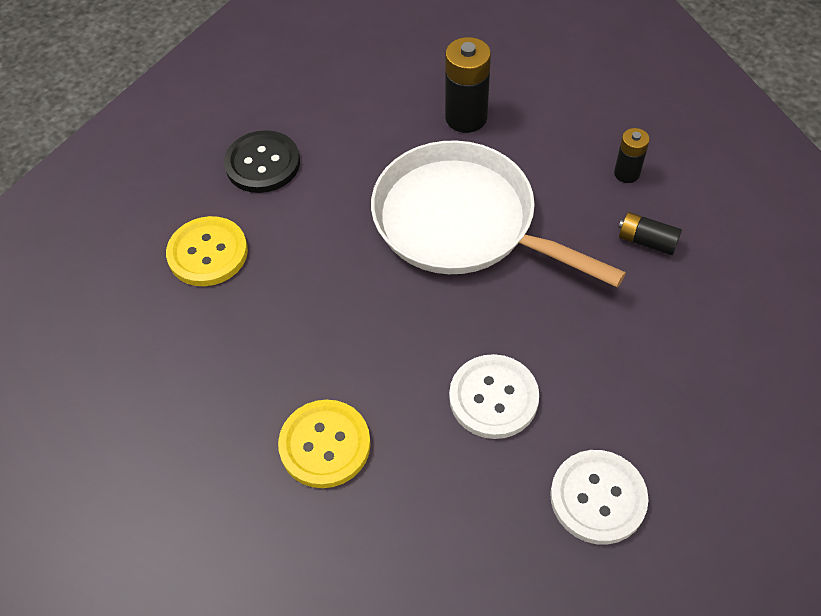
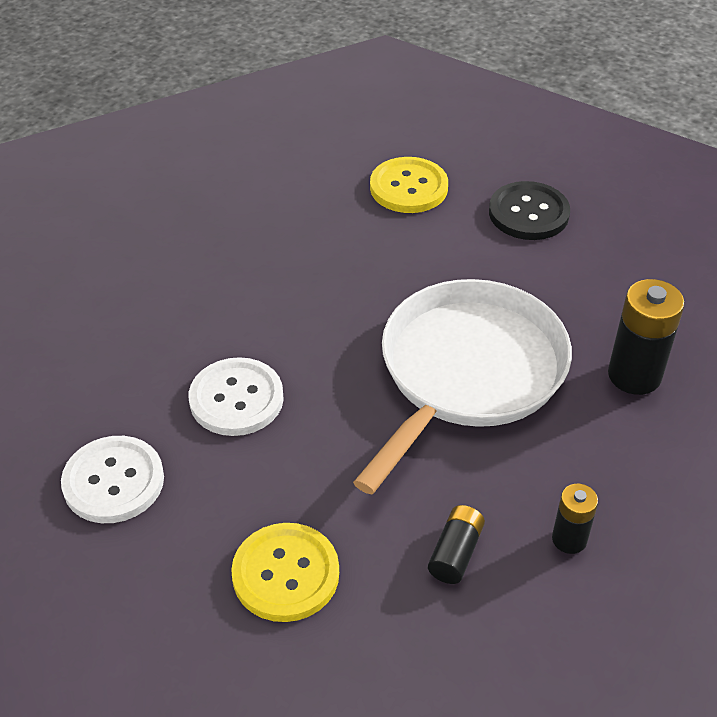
camera: 85 degrees right, 10 degrees down
(325, 445) = (195, 279): yellow button -> yellow button (285, 574)

